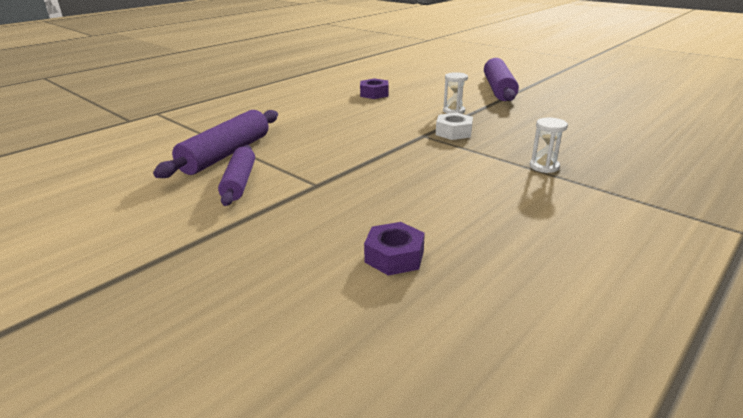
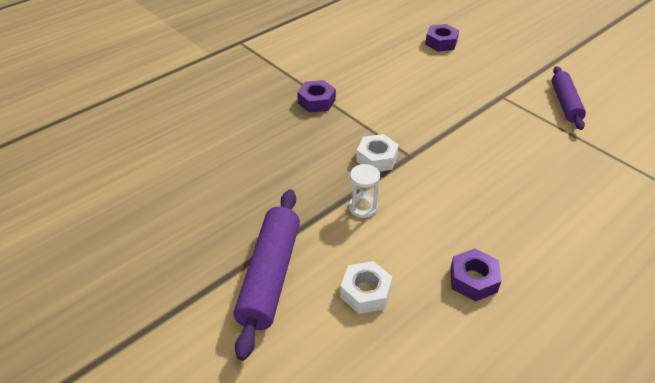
camera: 175 degrees left, 15 degrees up
(226, 154) = (603, 141): purple rolling pin -> none
(438, 88) = (365, 292): none -> white nut
(544, 167) = (316, 101): white hourglass -> purple nut

